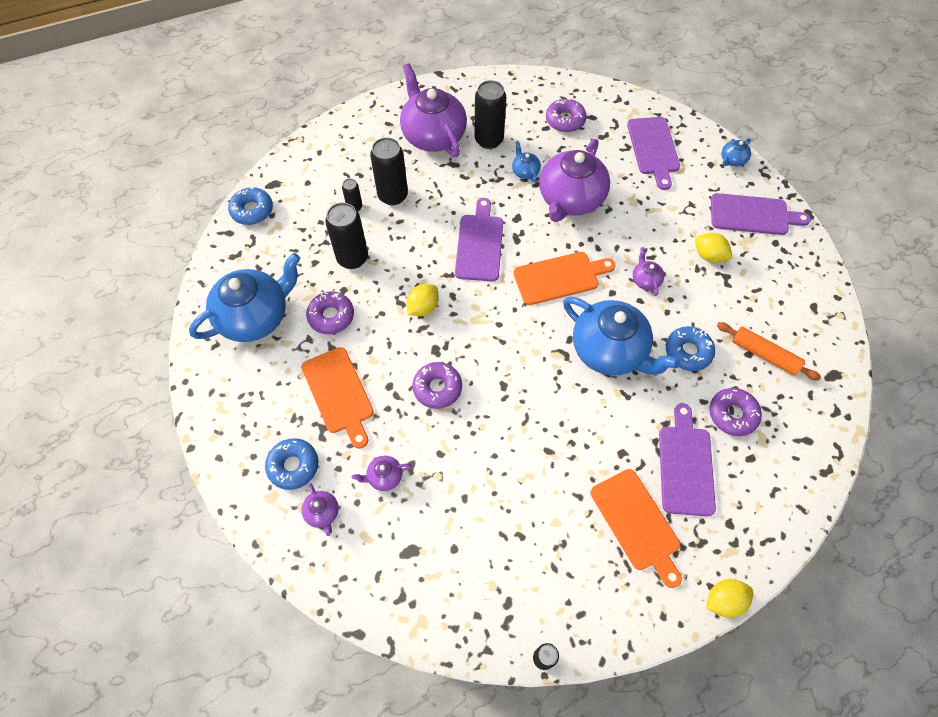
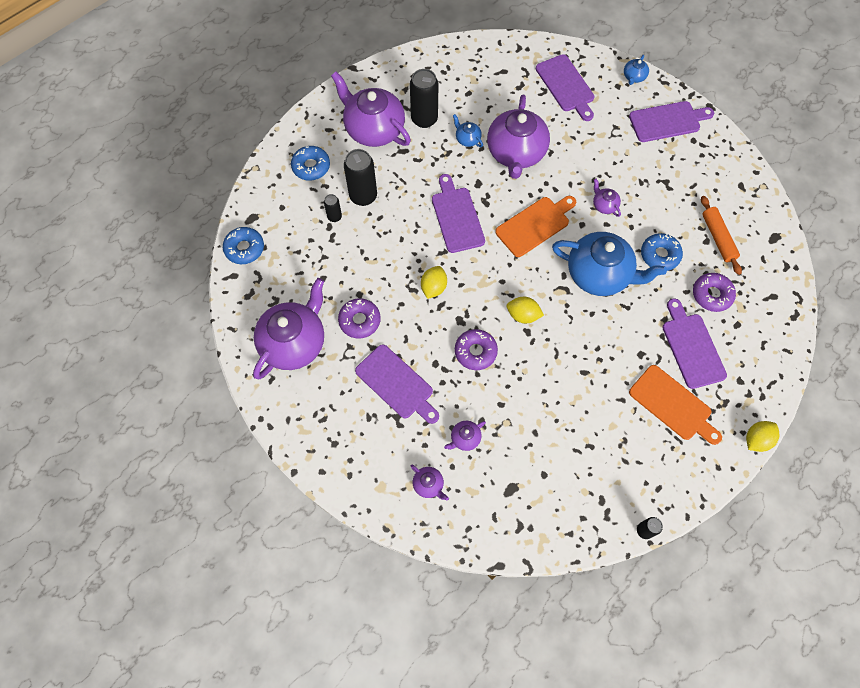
camera: 20 degrees left, 5 degrees up
(255, 317) = (294, 342): blue teapot -> purple teapot
(293, 466) = (387, 456): blue donut -> blue donut (311, 166)
(339, 393) = (396, 384): orange cutting board -> purple cutting board
(352, 258) = (354, 264): black can -> none
(565, 120) = (482, 81): purple donut -> none
(709, 256) = (646, 168): yellow lemon -> yellow lemon (523, 315)
(764, 354) = (718, 238): orange rolling pin -> orange rolling pin turned 60 degrees clockwise

